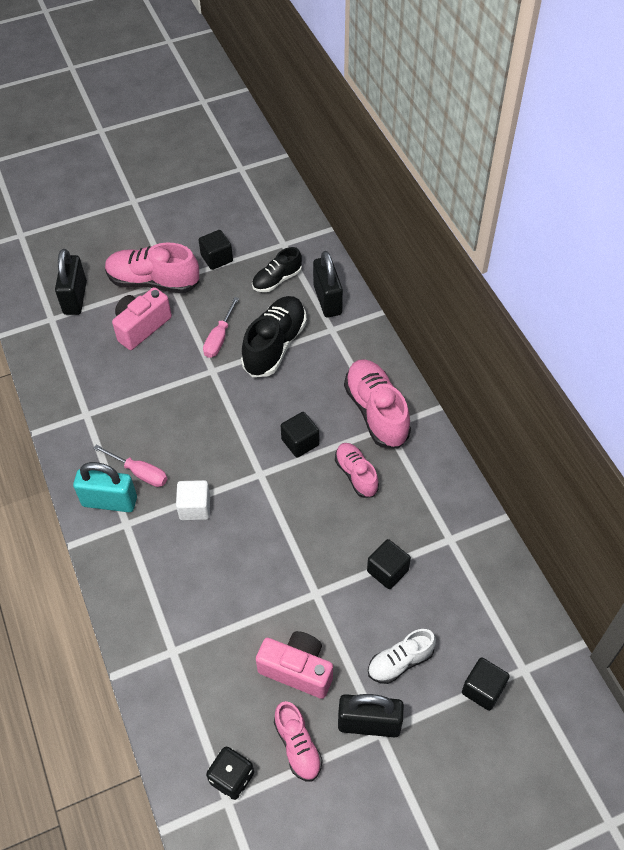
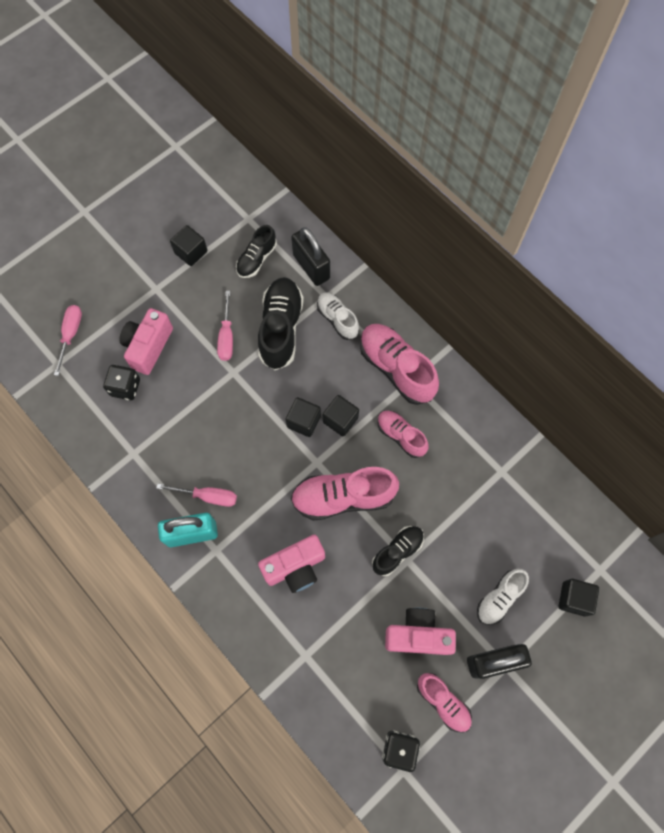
camera: 20 degrees left, 15 degrees up
(75, 298) = (71, 335): black padlock -> pink screwdriver
(104, 355) = (125, 387): none -> black dice
(153, 282) = (140, 295): pink shoe -> pink shoe (343, 497)
(195, 507) = (271, 514): white cube -> none
(198, 564) = (295, 567): none -> pink camera
(308, 582) = (397, 551): none -> black shoe
(334, 352) = (337, 319): none -> white shoe
(387, 571) = (460, 518): black cube -> black cube (303, 421)

